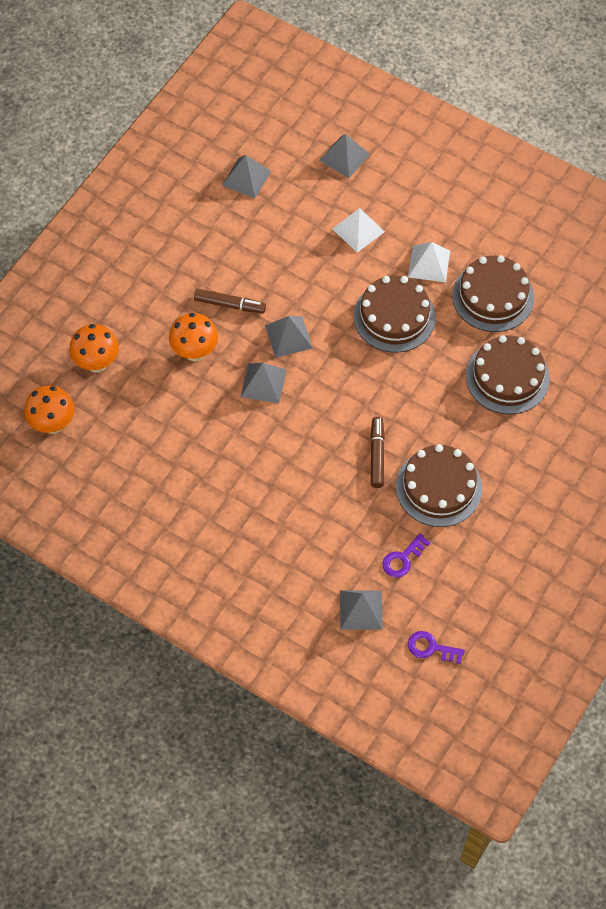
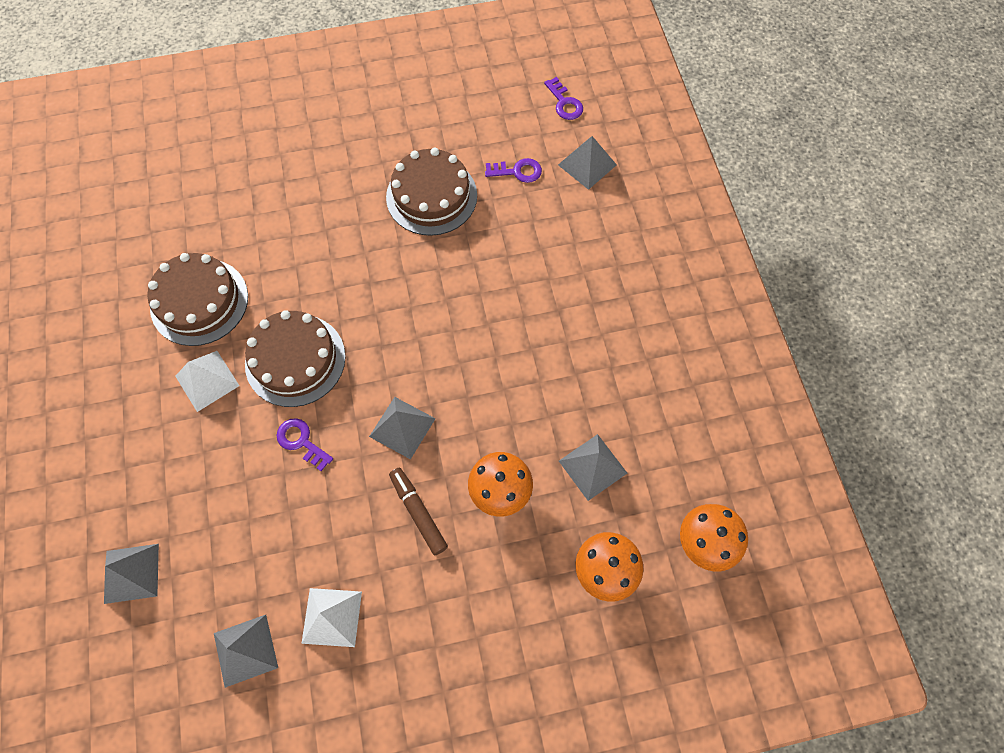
camera: 135 degrees left, 5 degrees up
(263, 383) = (471, 404): grey pyramid -> grey pyramid (592, 466)
(336, 281) = (301, 441): none -> purple key
(358, 230) = (220, 475): white pyramid -> white pyramid (331, 617)
(377, 455) = (448, 259): brown marker -> none
(507, 377) = (277, 228): brown cake -> none

